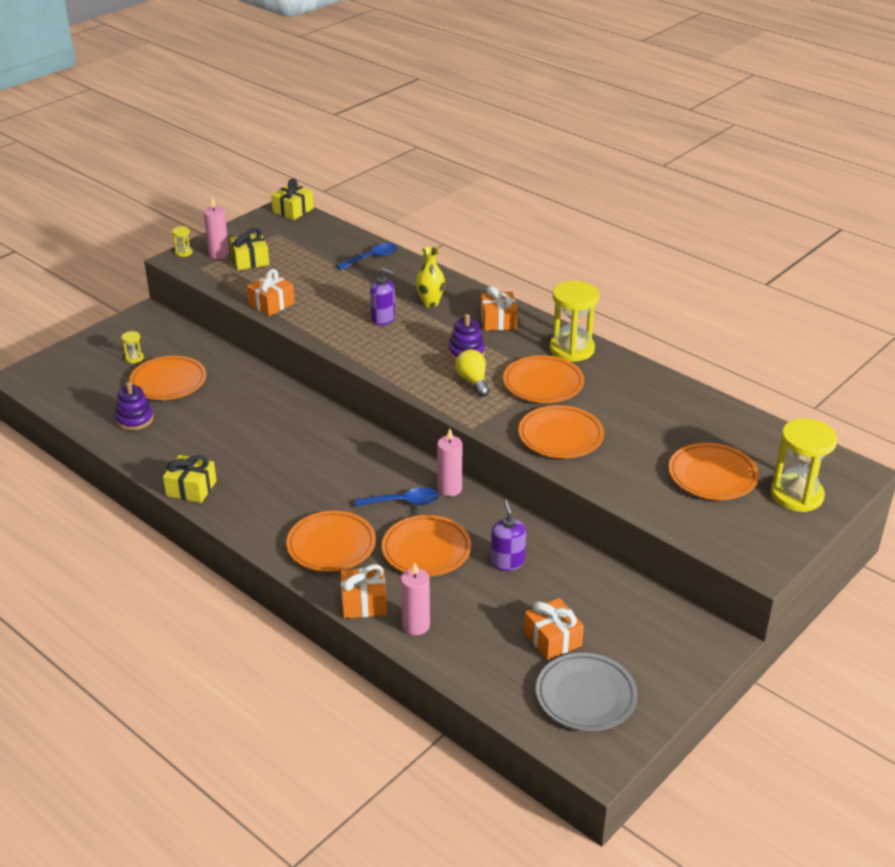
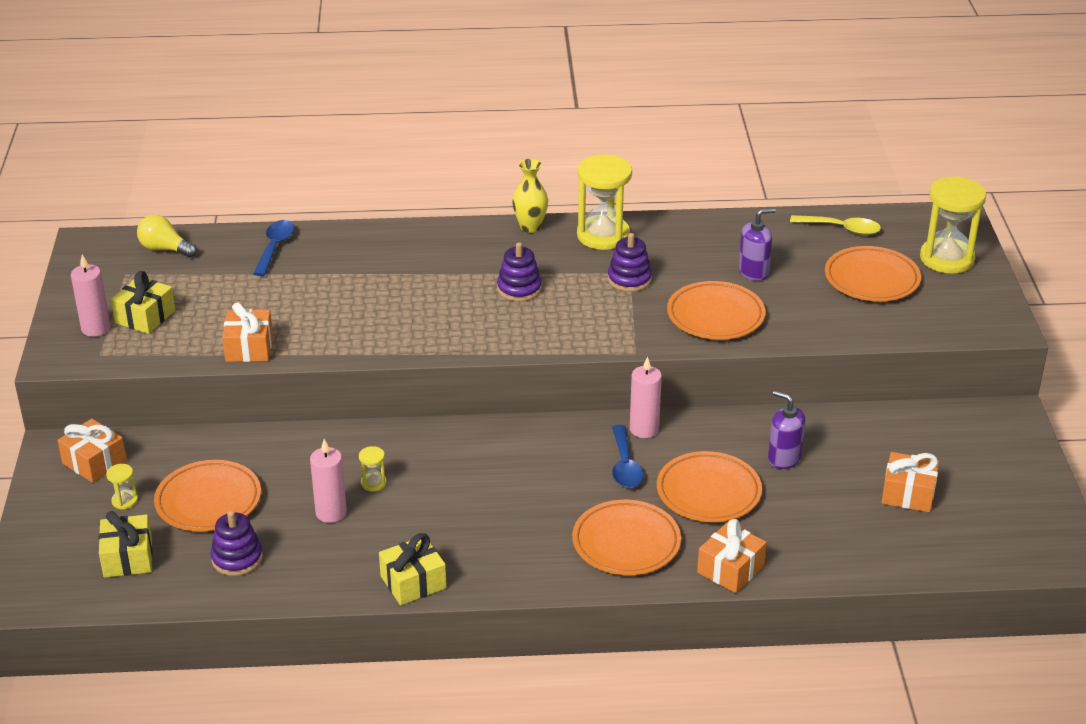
camera: 45 degrees left, 0 degrees up
(183, 252) = (50, 348): yellow hourglass -> yellow hourglass (373, 483)
(293, 210) = (99, 241): yellow gift -> yellow gift (128, 558)
(383, 319) = (389, 300): purple soap dispenser -> purple soap dispenser (753, 272)
(403, 502) = (625, 466): blue spoon -> blue spoon turned 135 degrees clockwise
(416, 625) = (798, 557): pink candle -> pink candle (331, 513)
(430, 303) = (408, 261): yellow vase -> yellow vase (530, 227)
(473, 381) = (568, 311): yellow light bulb -> yellow light bulb (165, 249)
(498, 320) = (498, 244): orange gift -> orange gift (94, 462)
(543, 384) = (629, 279): orange plate -> purple stacking toy
(585, 696) = (993, 518): grey plate -> none
(747, 432) = (841, 229): none -> yellow spoon

